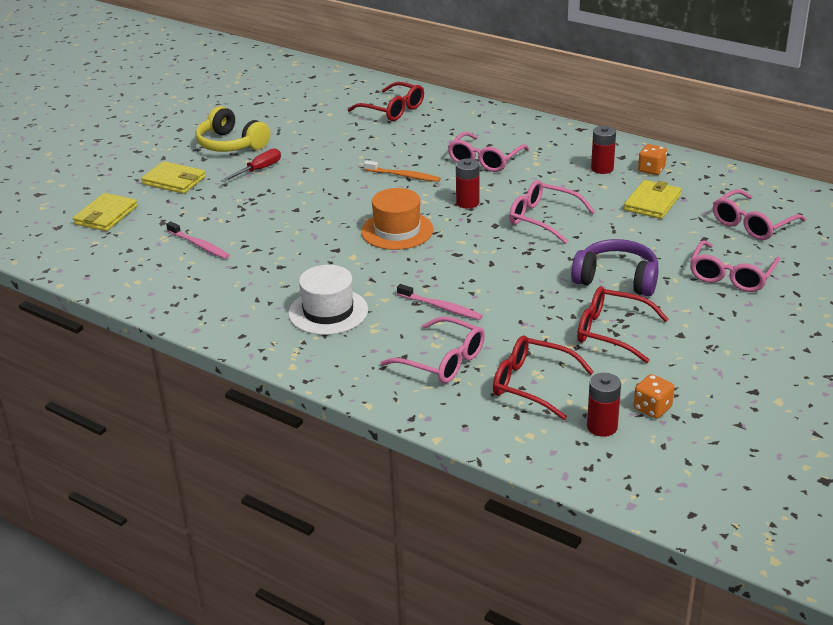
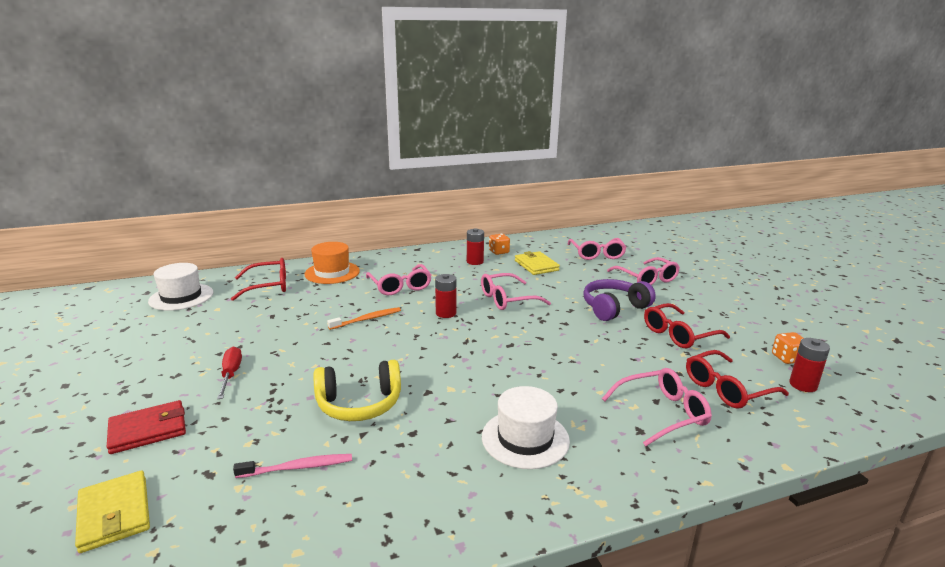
camera: 55 degrees left, 10 degrees down
(174, 181) = (148, 430): yellow wallet -> red wallet
(231, 144) = (158, 369): yellow headphones -> yellow headphones (359, 404)
(325, 91) = (181, 297): none -> white hat
(397, 231) = (441, 353): orange hat -> orange hat (332, 272)
(441, 307) = (579, 381): pink toothbrush -> none

